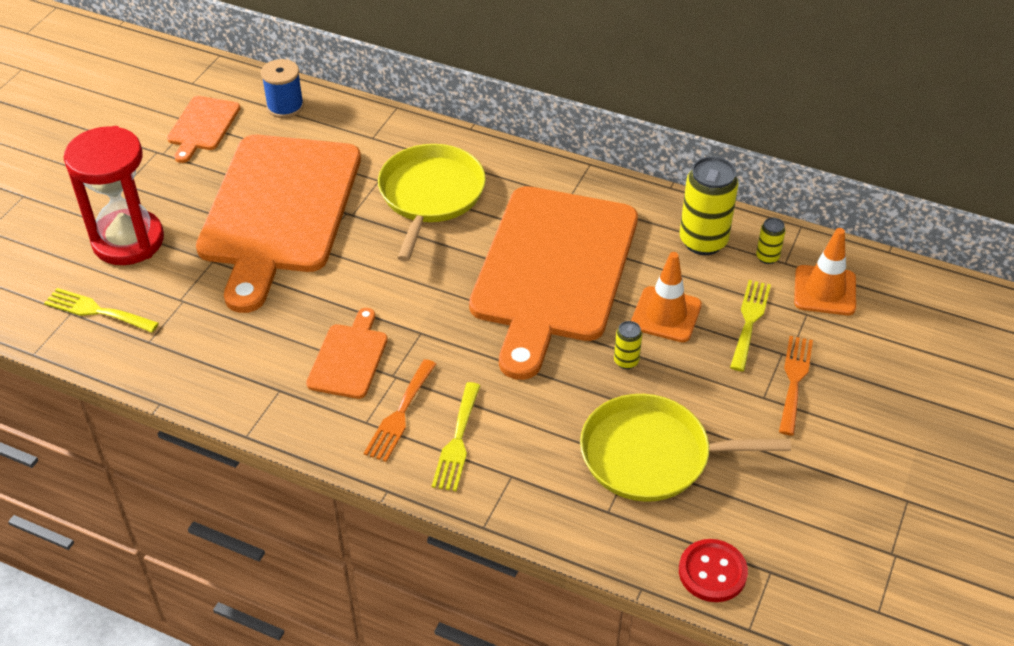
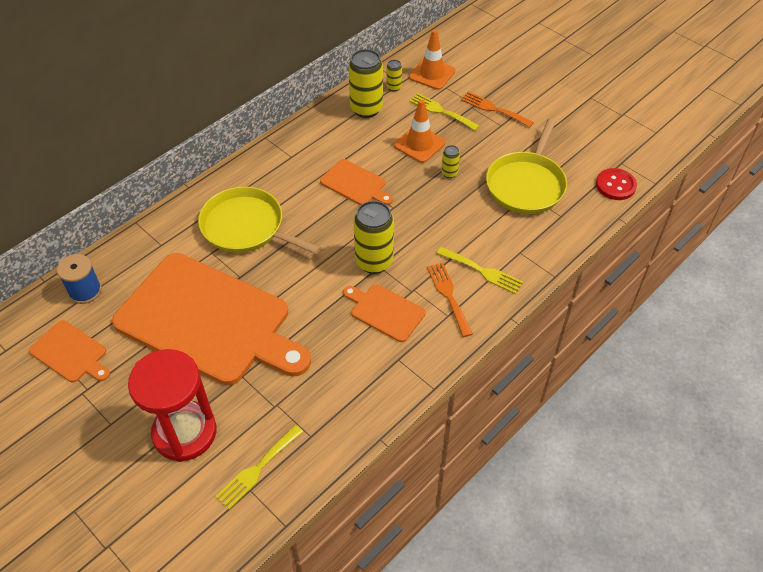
camera: 70 degrees left, 5 degrees up
(400, 414) = (448, 295): orange fork -> orange fork turned 150 degrees counterclockwise
(426, 325) = (374, 262): none -> yellow can
(553, 270) = (355, 184): orange cutting board -> orange cutting board, size x0.43

